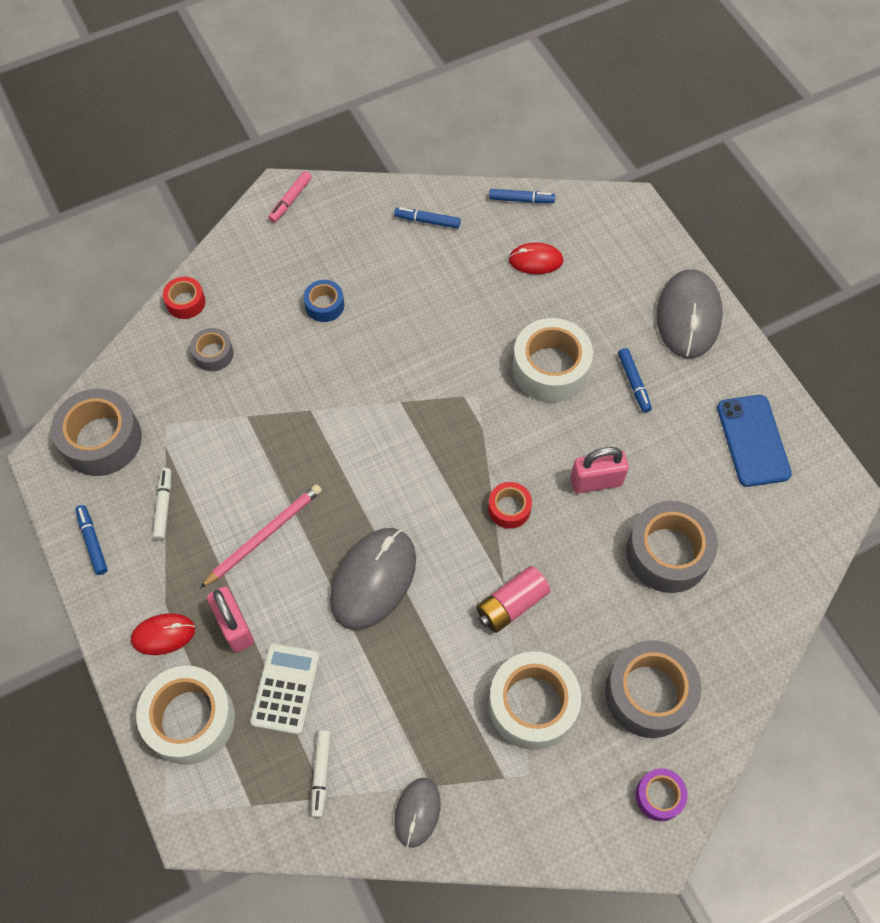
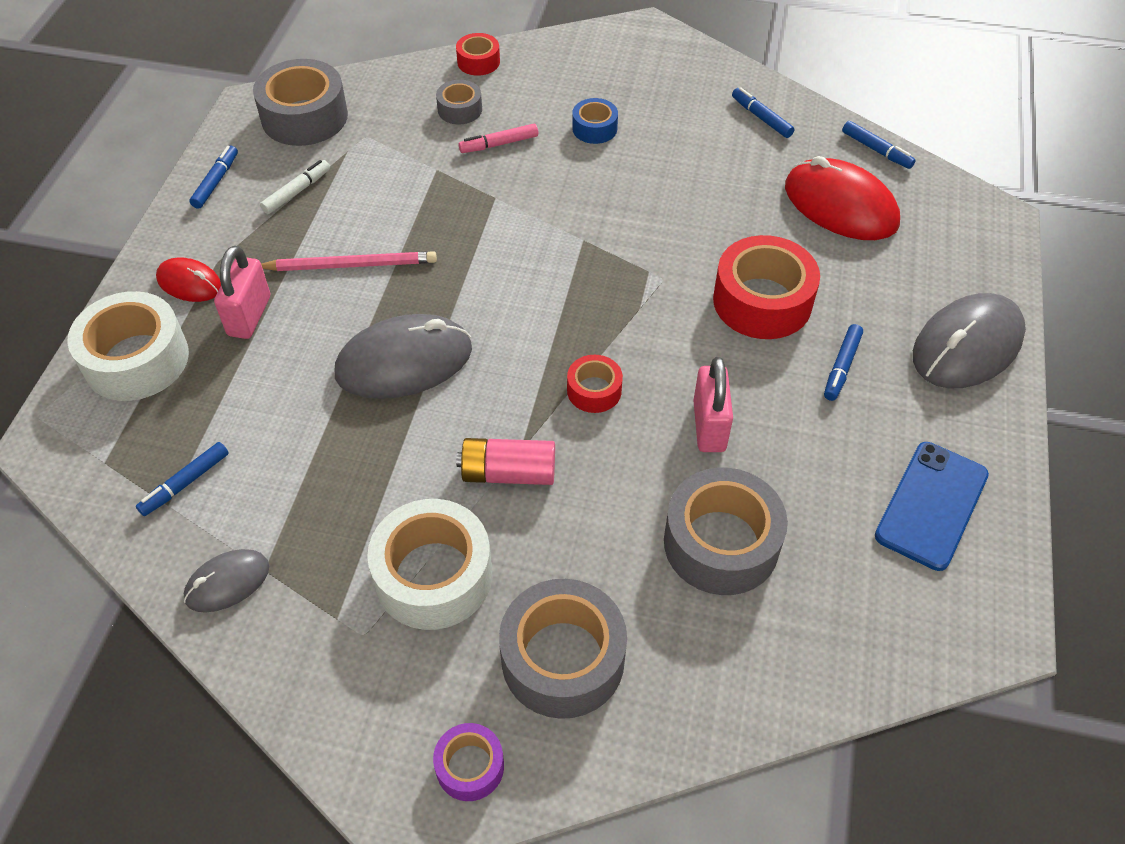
camera: 40 degrees right, 10 degrees down
(285, 688) = (234, 393): white calculator -> none
(290, 200) = (648, 38): pink marker -> pink marker (499, 144)
(321, 774) = (185, 483): white marker -> blue marker
(535, 260) = (840, 205): red mouse -> red mouse, size x1.82
(550, 368) = (762, 301): white tape -> red tape
(596, 481) = (709, 426): pink padlock -> pink padlock turned 60 degrees clockwise

